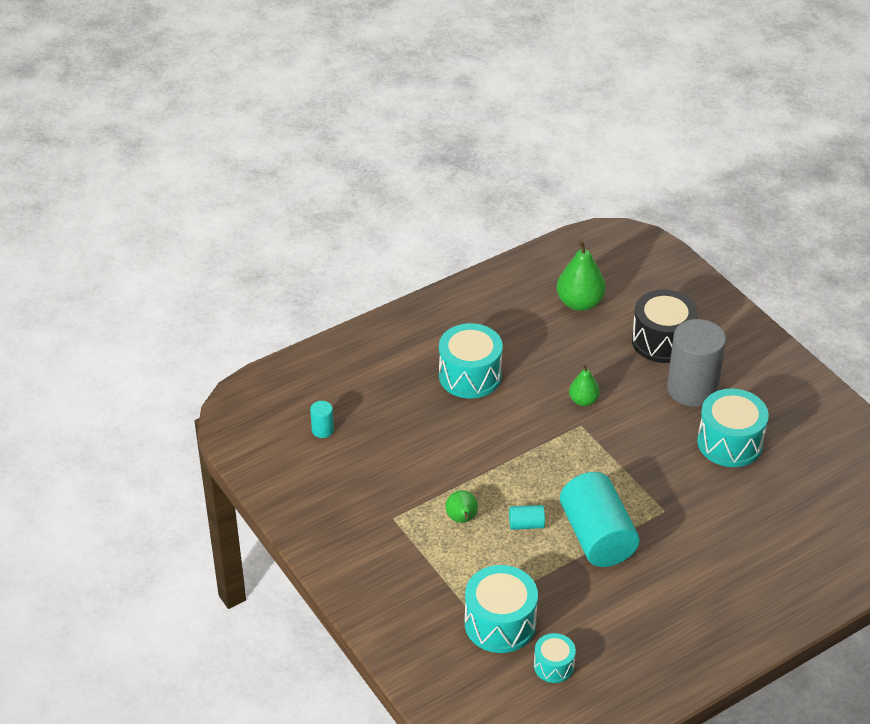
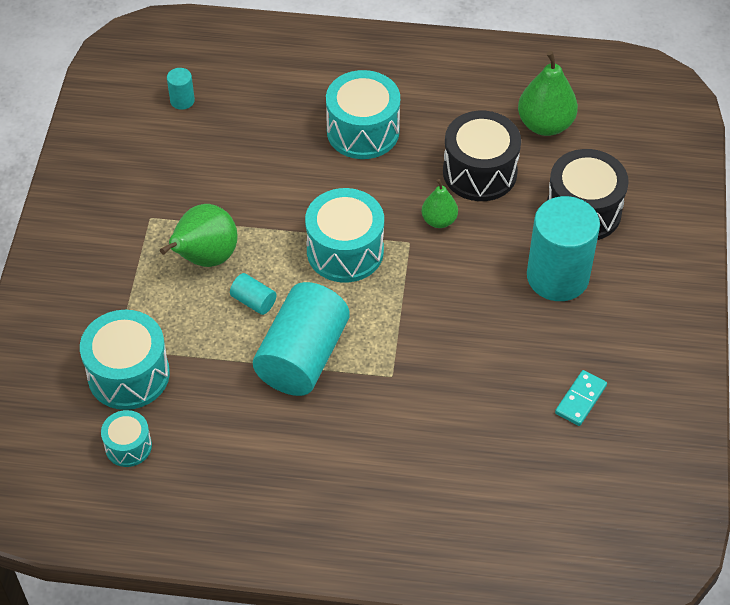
camera: 40 degrees right, 10 degrees up
(462, 519) = (205, 258): green pear -> green pear, size x1.69
(573, 356) = (479, 172): none -> black drum
(692, 389) = (557, 277): grey cylinder -> turquoise cylinder
(729, 442) = (533, 353): turquoise drum -> turquoise drum (345, 251)
(786, 450) = (580, 399): none -> turquoise domino

